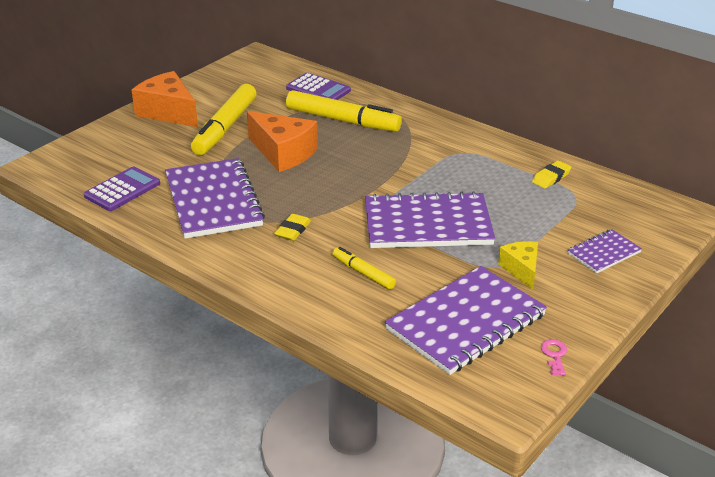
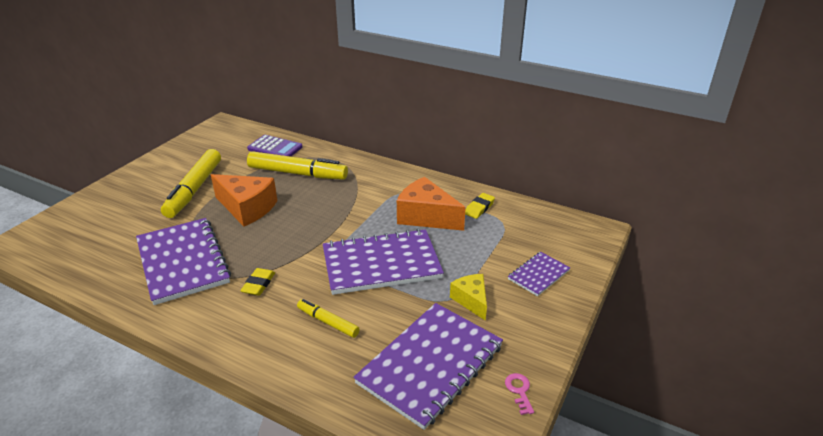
camera: 10 degrees left, 0 degrees up
(122, 190) = (95, 260): purple calculator -> none
(168, 112) = (143, 179): orange cheese -> orange cheese (426, 216)

